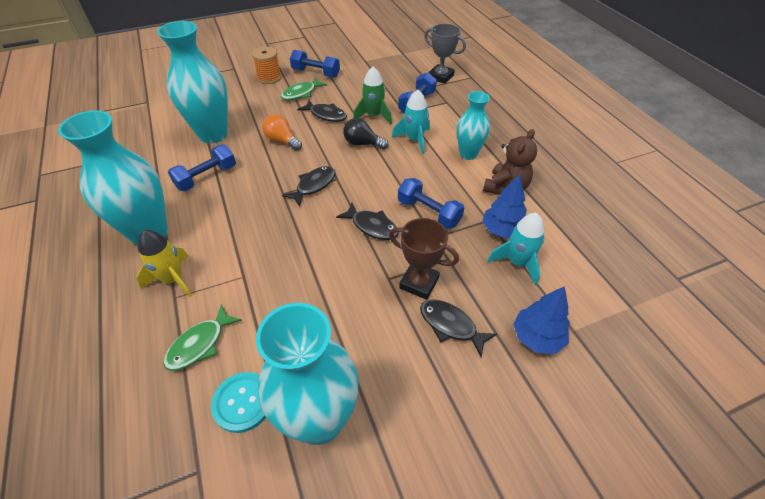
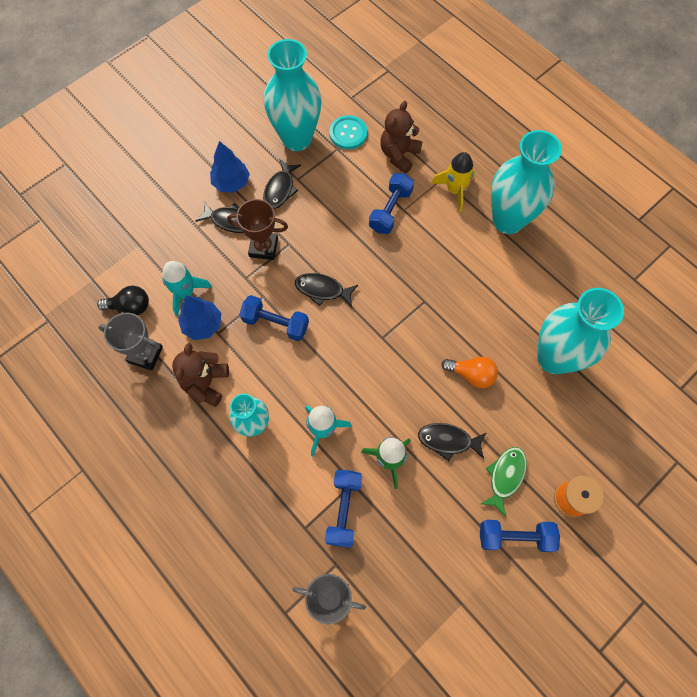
camera: 160 degrees right, 20 degrees up
(200, 344) = (399, 155): green fish -> brown teddy bear
(206, 177) = (511, 295): blue dumbbell -> blue dumbbell (390, 210)
(314, 185) = (400, 320): black fish -> black fish (280, 189)
(362, 144) = (379, 401): black light bulb -> black light bulb (130, 307)
(537, 337) = (166, 232): blue tree -> blue tree (231, 183)
(563, 221) = (145, 354): none -> grey trophy

